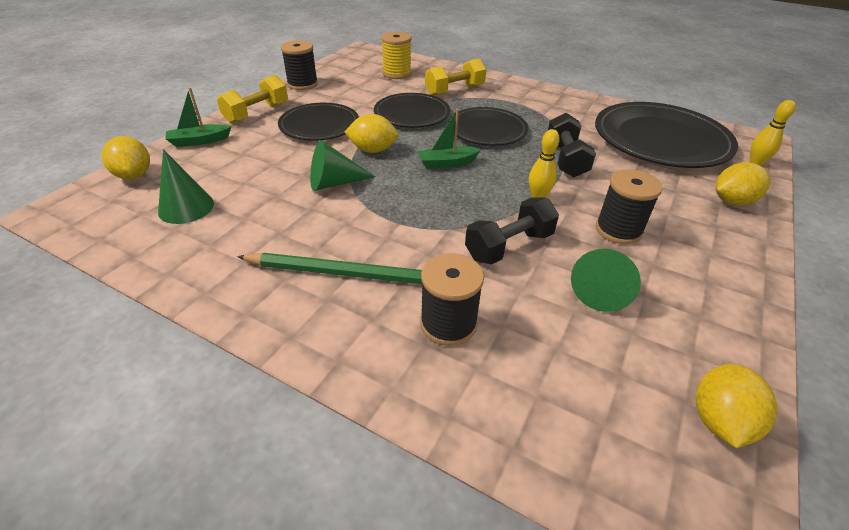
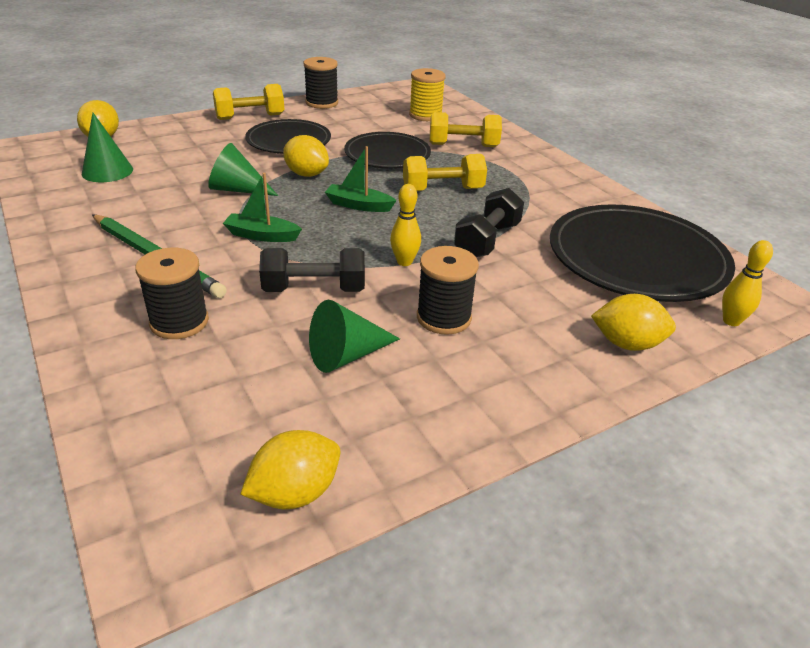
camera: 30 degrees right, 5 degrees down
(199, 141) = (178, 126): green boat -> green boat (262, 235)
(487, 130) = (442, 190): black plate -> yellow dumbbell

